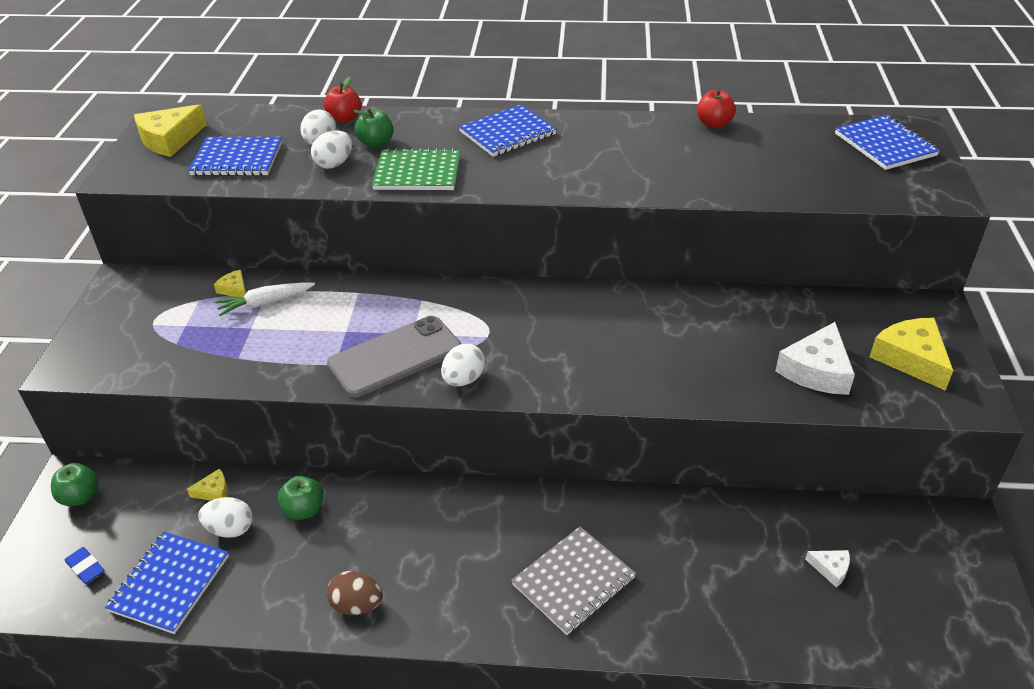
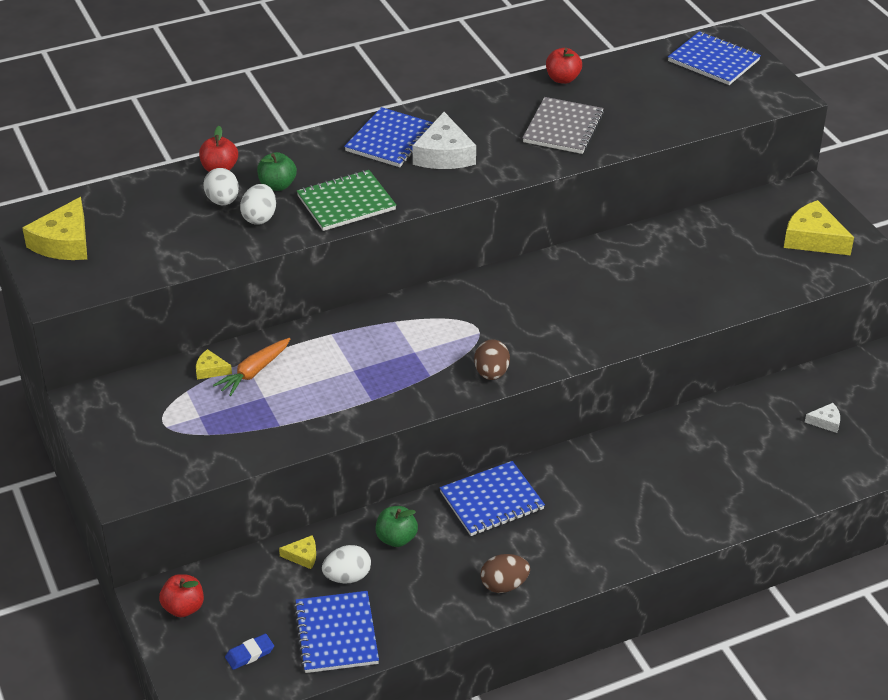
camera: 30 degrees left, 0 degrees up
(80, 497) = (183, 608): green apple -> red apple
(85, 567) = (250, 654): blue eraser -> blue eraser turned 45 degrees counterclockwise
(214, 491) = (303, 556): yellow cheese -> yellow cheese turned 45 degrees clockwise
(237, 159) = (158, 241): blue notebook -> blue notebook (491, 501)
(265, 303) = (254, 372): white carrot -> orange carrot
(395, 356) = (417, 376): grey phone -> none
(463, 379) = (491, 373): white egg -> brown egg
(573, 581) = (653, 503): grey notebook -> grey notebook (563, 128)
(817, 370) = (753, 271): white cheese -> white cheese (444, 154)

